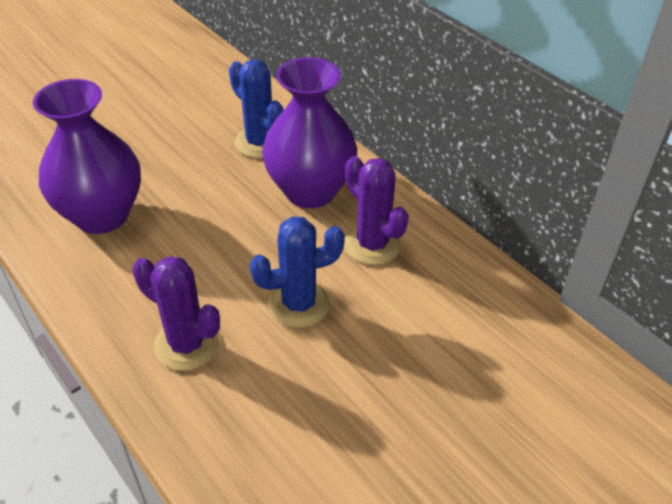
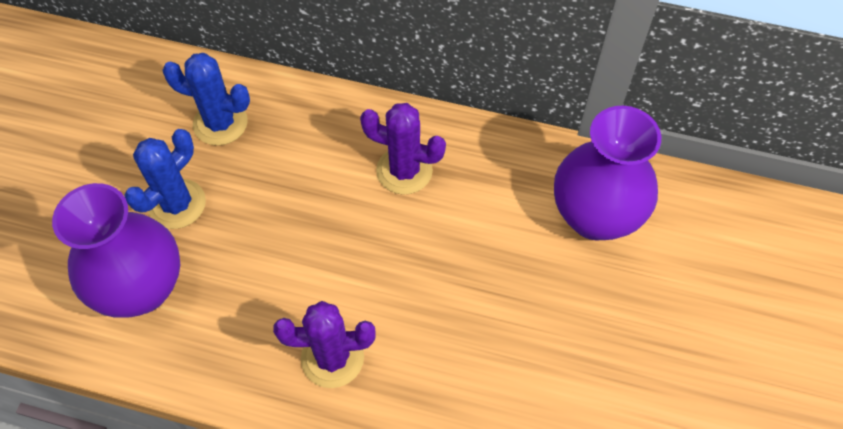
camera: 35 degrees left, 15 degrees up
(299, 304) = (391, 263): blue cactus -> blue cactus (177, 204)
(310, 191) = (310, 148): purple vase -> purple vase (595, 216)

